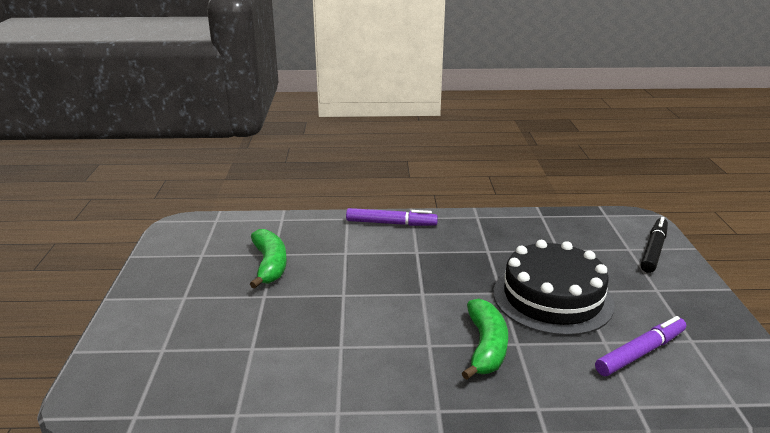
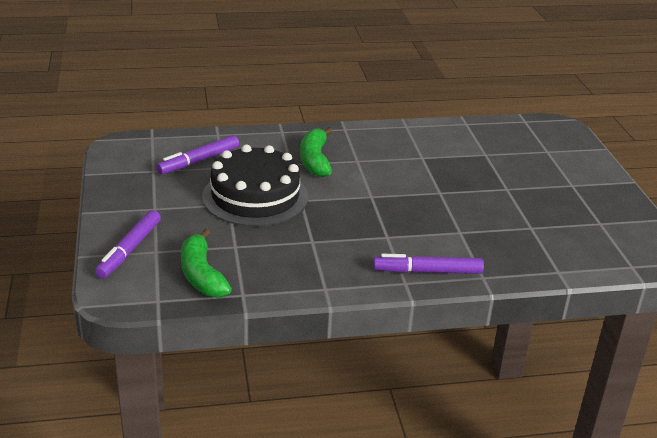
camera: 170 degrees right, 5 degrees up
(270, 265) = (524, 215): green banana -> green banana (201, 275)
(653, 250) = (129, 250): black marker -> purple marker

